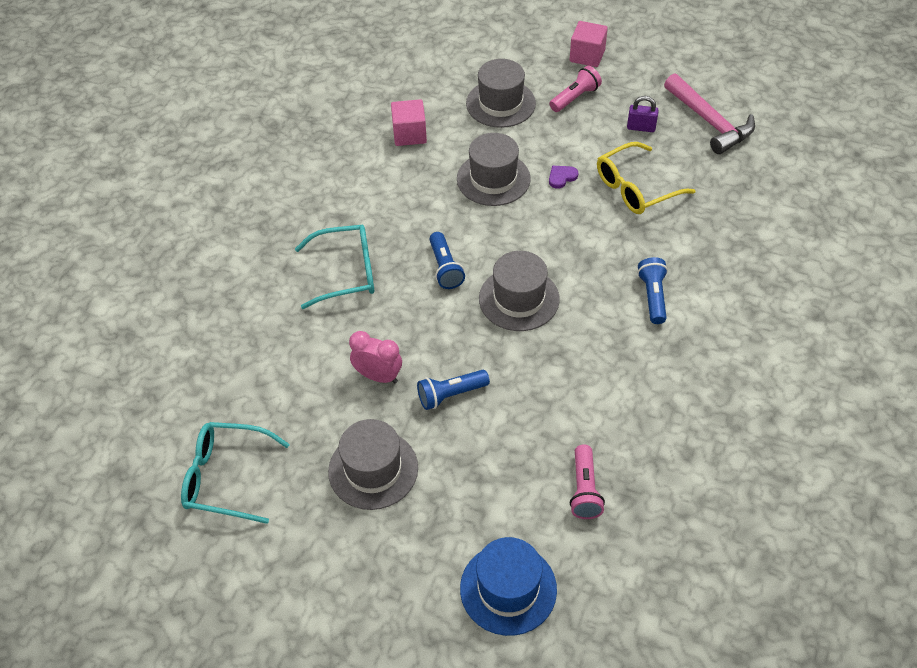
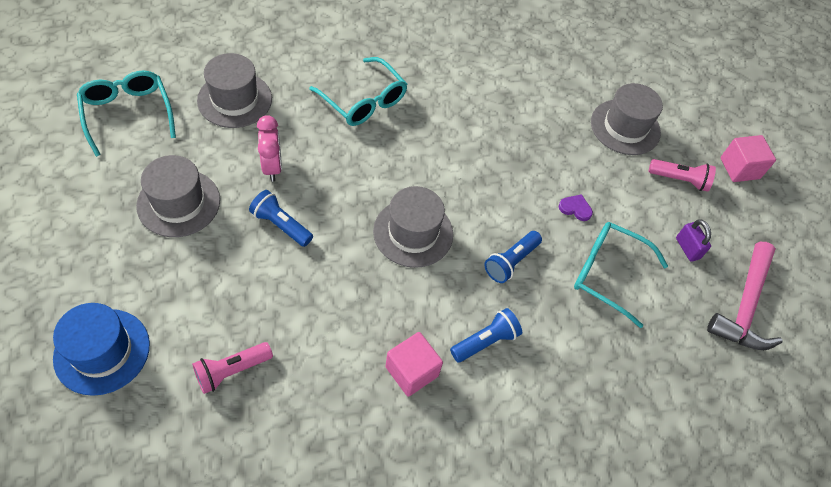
camera: 50 degrees right, 5 degrees up
(409, 134) = (538, 79): pink cube -> pink cube (412, 371)
(445, 268) = (412, 164): blue flashlight -> blue flashlight (511, 262)
(493, 179) = (534, 158): grey hat -> grey hat (235, 99)
(635, 188) = (608, 274): yellow glasses -> turquoise glasses

